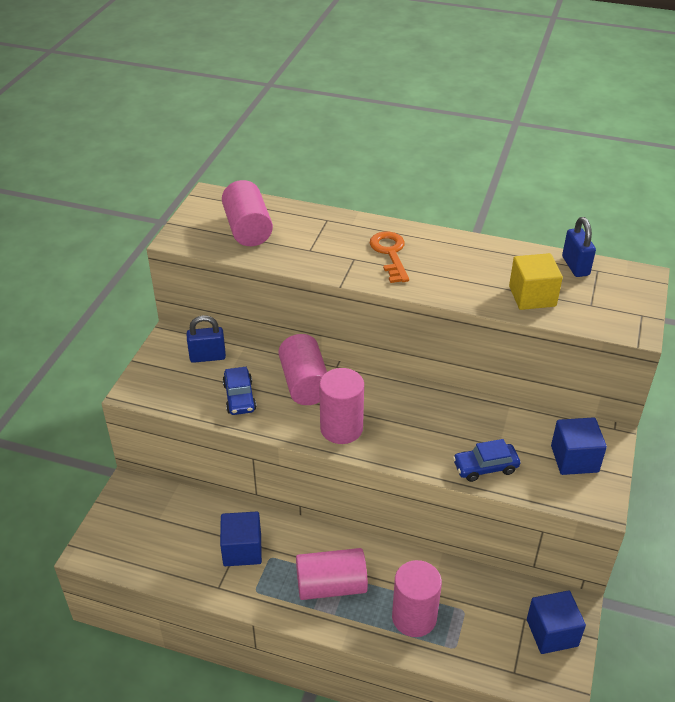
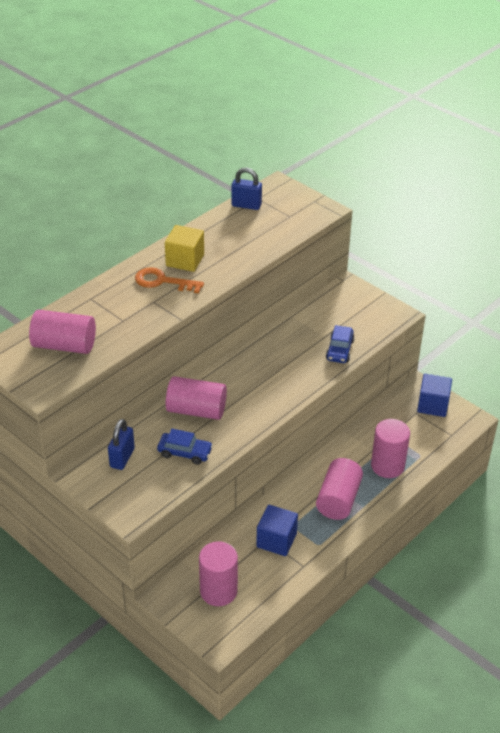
camera: 65 degrees left, 0 degrees up
(341, 428) = (258, 406): pink cylinder -> pink cylinder (218, 591)
(532, 296) = (263, 236): yellow cube -> yellow cube (185, 260)
(574, 459) = (357, 308): blue cube -> none

